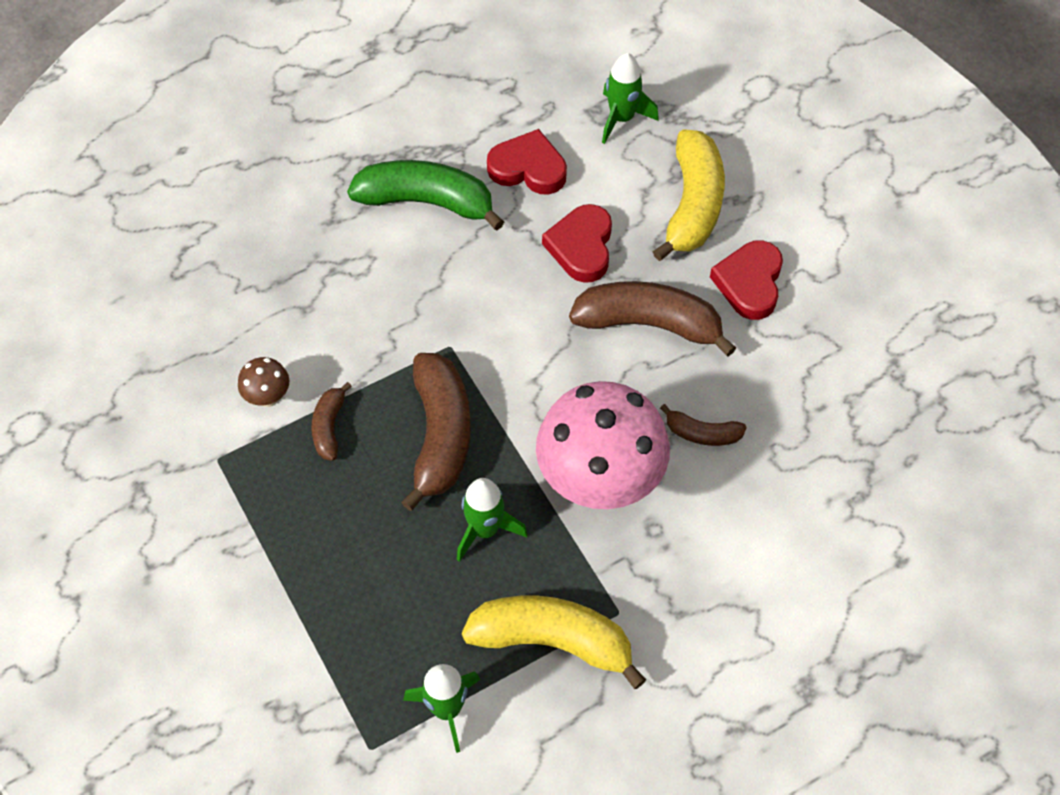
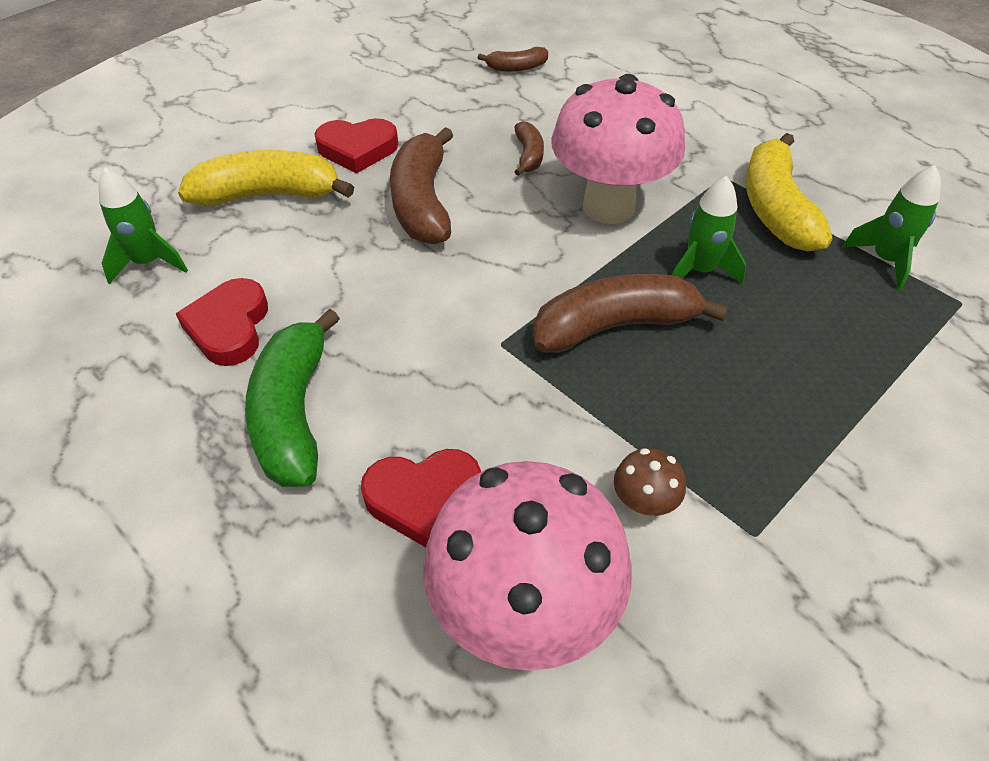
camera: 105 degrees left, 10 degrees down
(221, 305) = (523, 614): none -> pink mushroom
(329, 427) = (653, 427): brown banana -> brown banana (516, 68)
(581, 247) = (338, 263): red heart -> red heart (423, 499)

